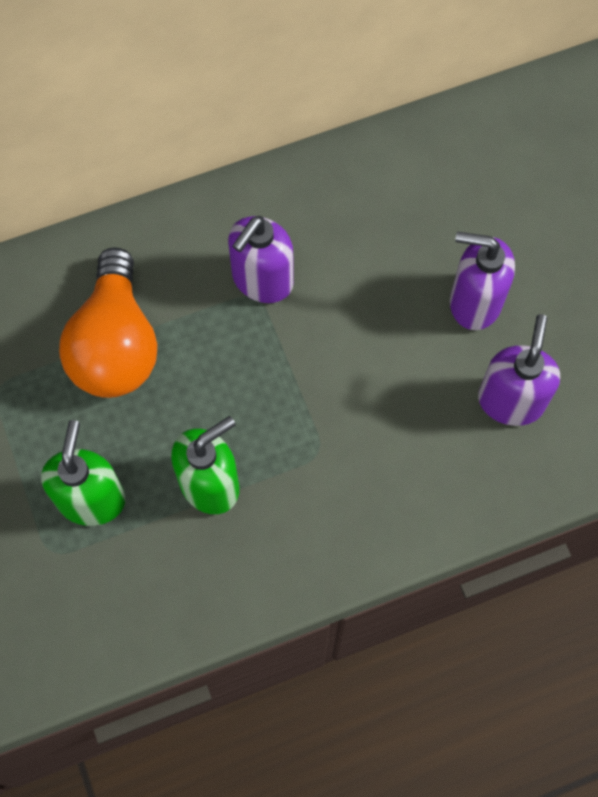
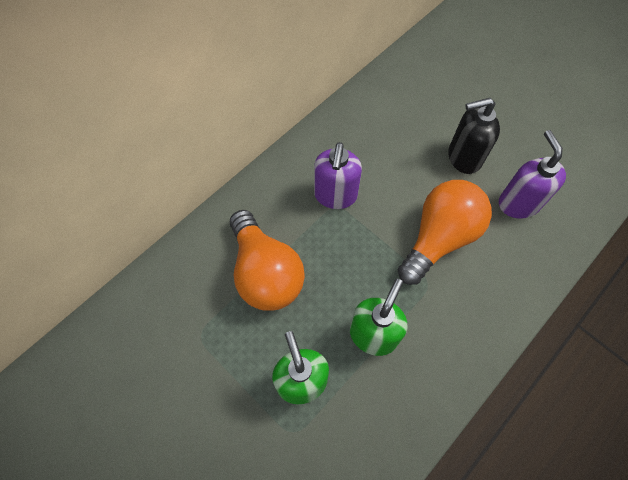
camera: 25 degrees left, 5 degrees down
(370, 399) = (439, 238): none -> orange light bulb
(474, 302) = (463, 158): purple soap dispenser -> black soap dispenser

